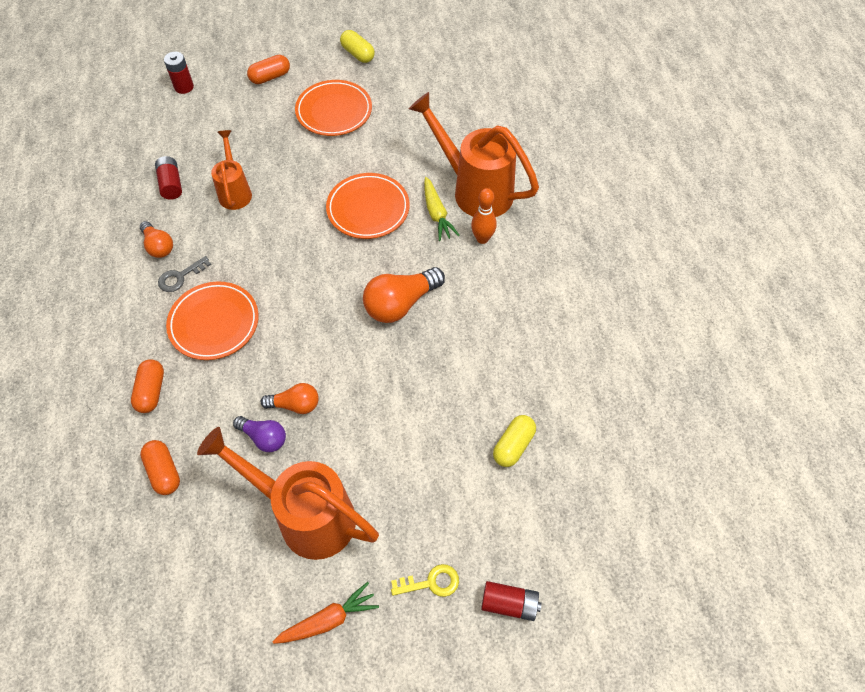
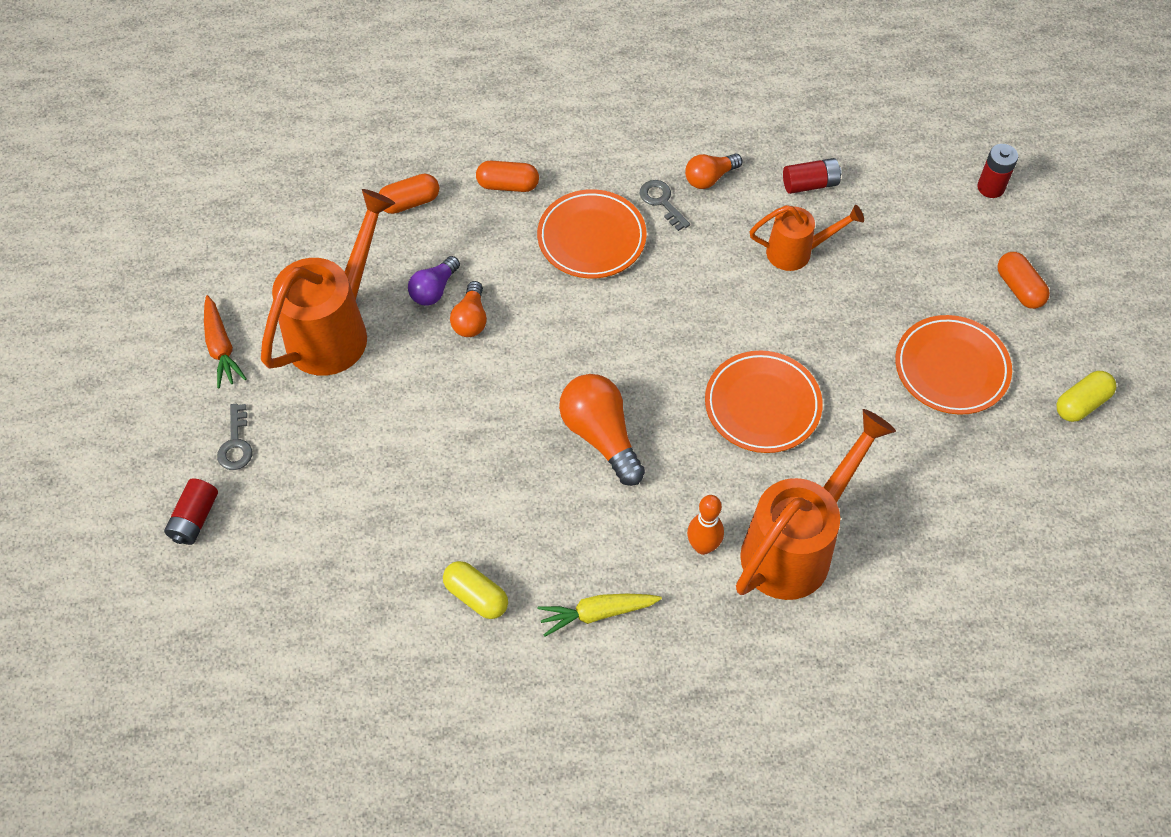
camera: 95 degrees right, 0 degrees up
(431, 582) = (236, 444): yellow key -> grey key
(437, 214) = (751, 491): yellow carrot -> yellow carrot (597, 613)
(513, 445) = (380, 547): yellow capsule -> yellow capsule (476, 596)

